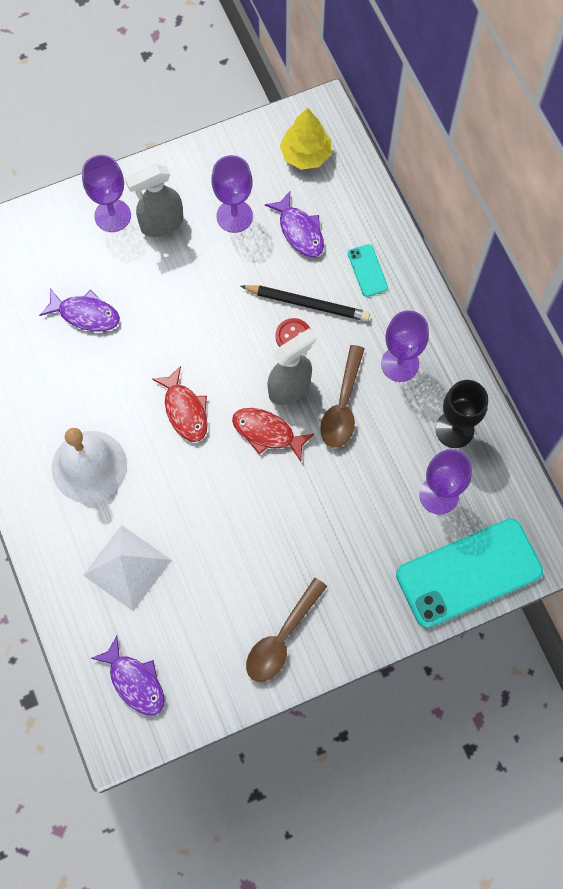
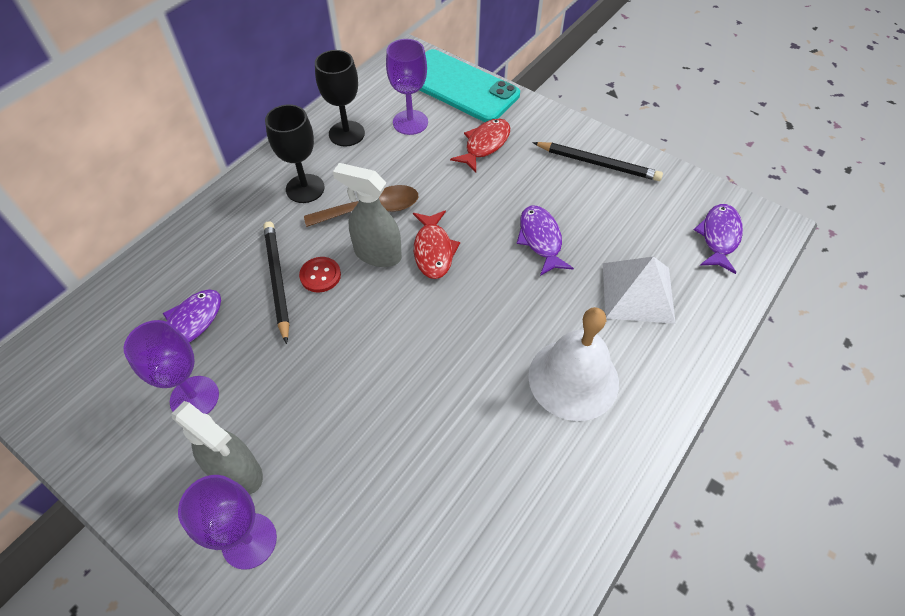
camera: 120 degrees left, 15 degrees down
(85, 314) = (405, 489): purple fish -> purple fish (540, 239)
(185, 410) = (456, 326): red fish -> red fish (485, 145)
(281, 638) = (598, 164): brown spoon -> black pencil
(305, 155) = (79, 367): yellow tree -> none
(367, 270) = (214, 250): turquoise phone -> none
(400, 364) = (305, 188): purple goblet -> black goblet

